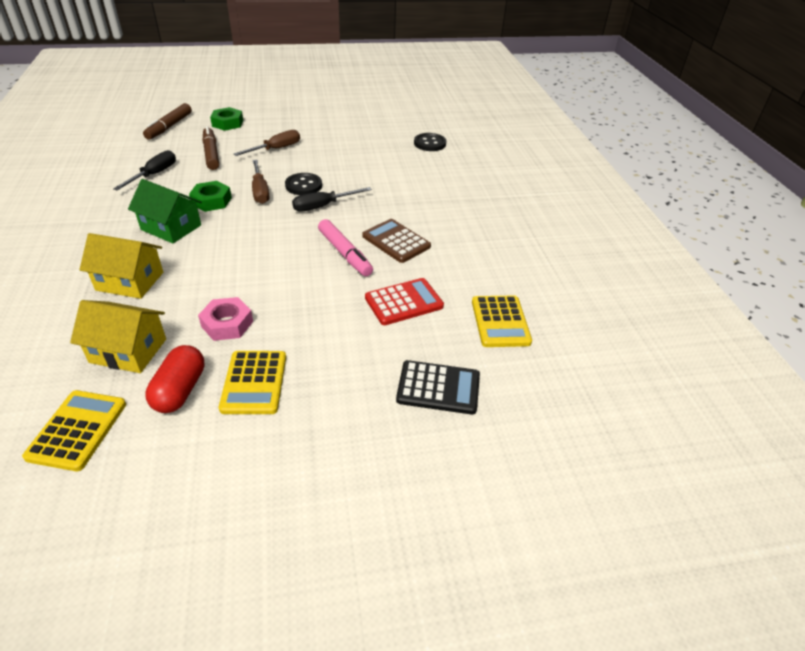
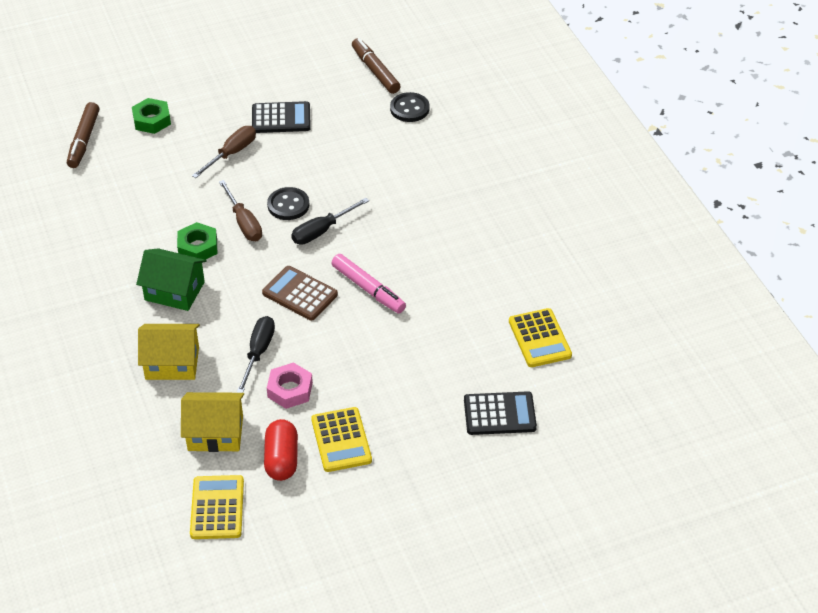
camera: 10 degrees left, 5 degrees up
(154, 174) = (112, 221): black screwdriver -> black screwdriver (258, 353)
(211, 154) = (159, 176): brown marker -> brown marker (375, 71)
(326, 135) = (281, 118): none -> black calculator
(396, 241) = (415, 264): brown calculator -> brown calculator (300, 294)
(404, 302) = (445, 335): red calculator -> none

